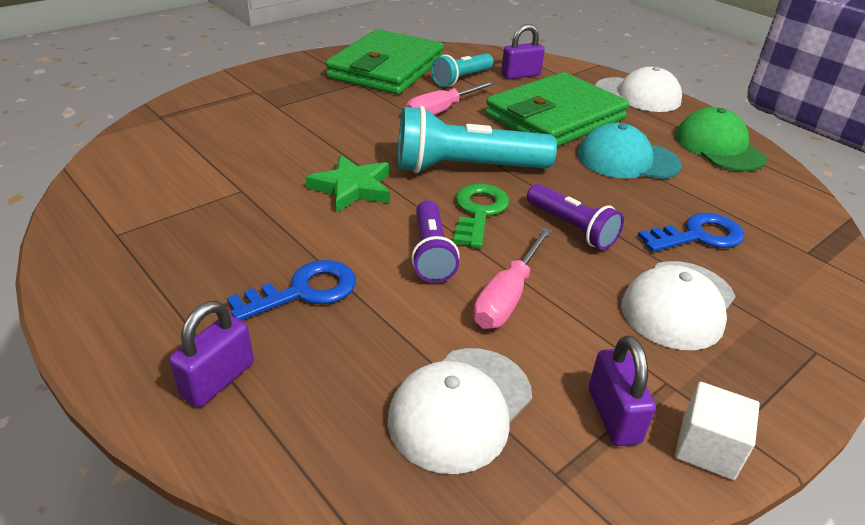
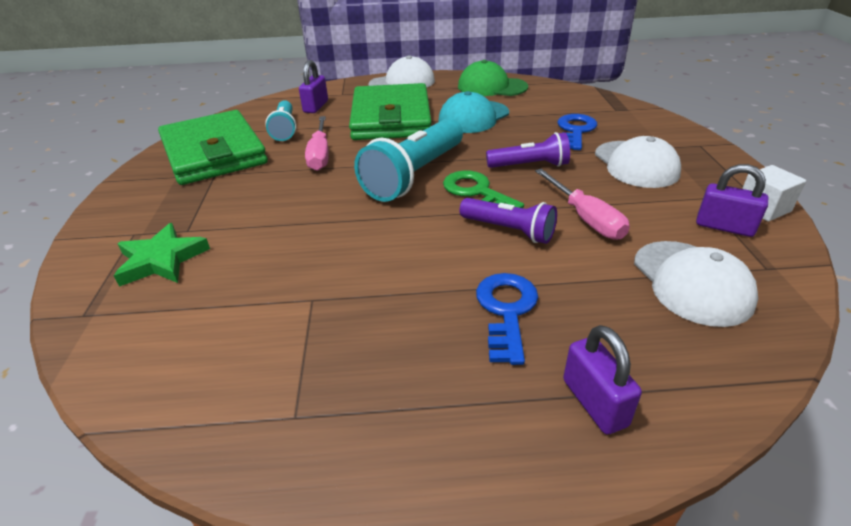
camera: 50 degrees left, 0 degrees up
(352, 188) = (382, 235): green star -> green star (161, 260)

